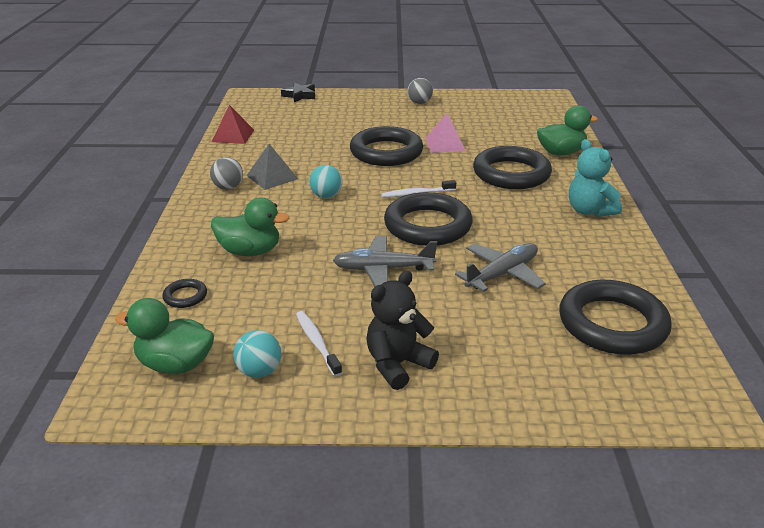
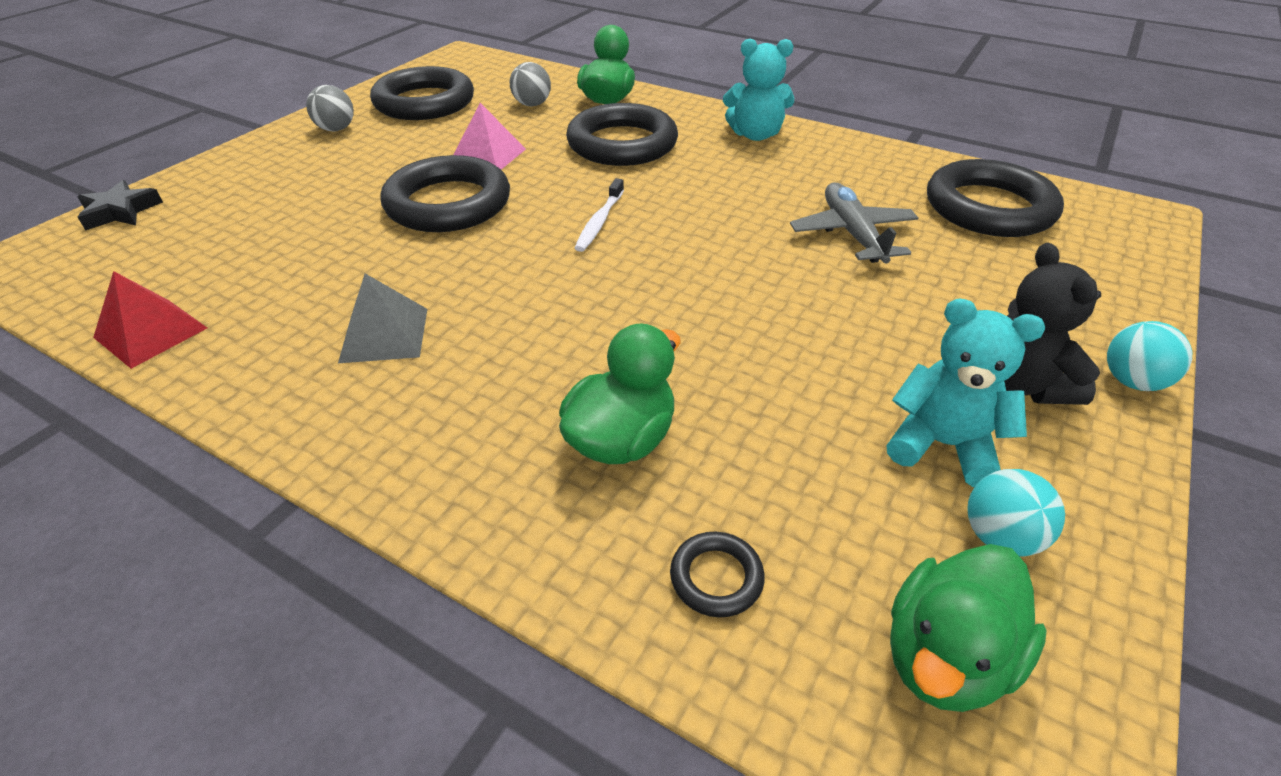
camera: 60 degrees left, 10 degrees up
(228, 187) = (357, 399): grey ball -> grey ball (532, 104)
(317, 342) = (942, 445): white toothbrush -> turquoise teddy bear
(326, 196) = (518, 299): turquoise ball -> turquoise ball (1132, 381)
(383, 269) = (780, 317): grey plane -> none
(427, 225) = (693, 243): black ring -> black ring (424, 102)

